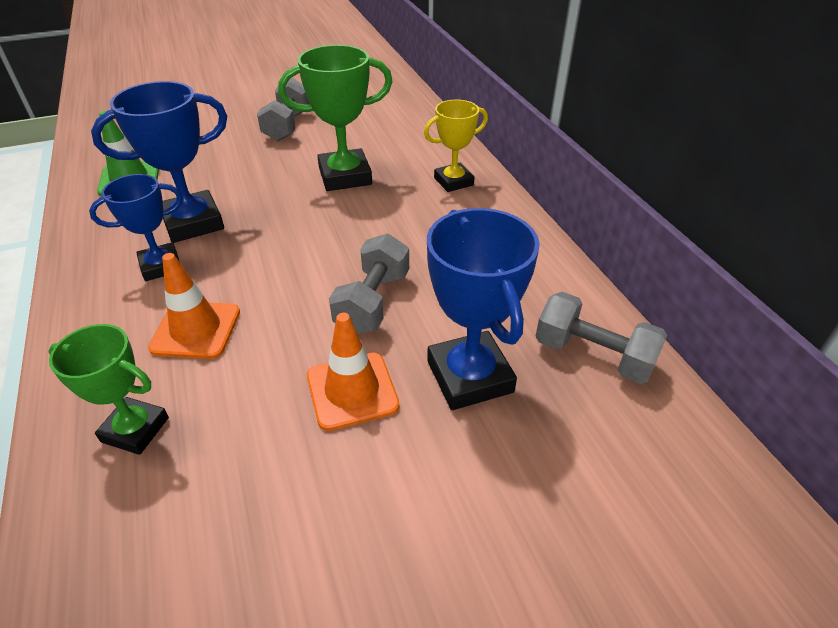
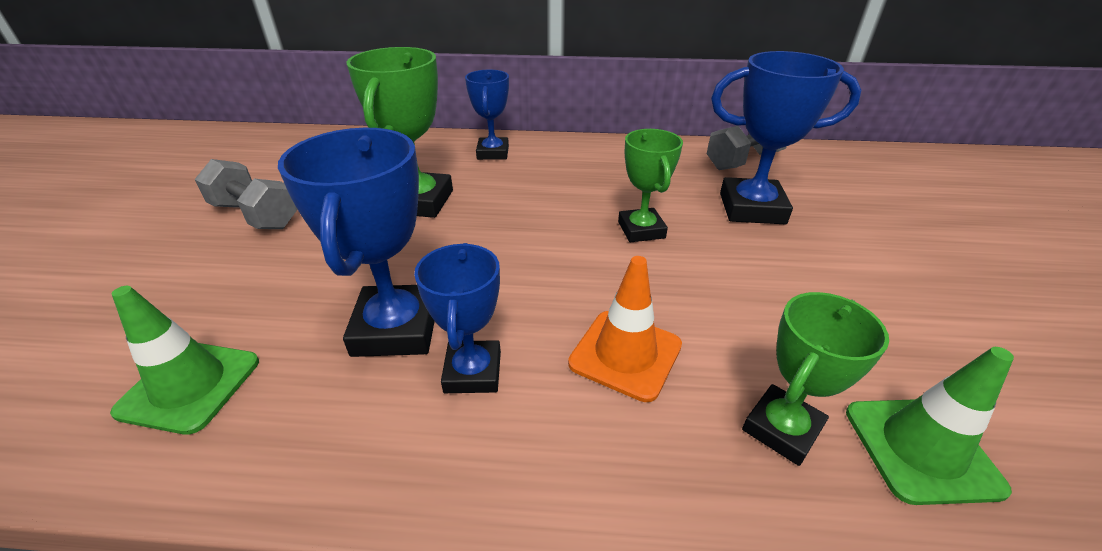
camera: 65 degrees left, 5 degrees down
(126, 525) = (921, 449): none -> green traffic cone
(352, 391) = (754, 265): orange traffic cone -> none
(373, 302) = (641, 230): grey dumbbell -> green trophy
(453, 181) = (493, 153): yellow trophy -> blue trophy

